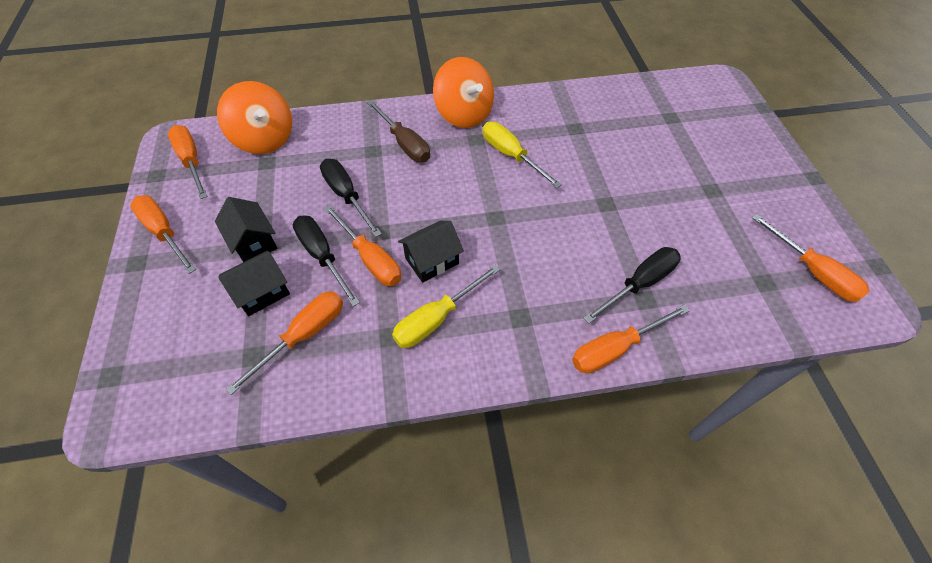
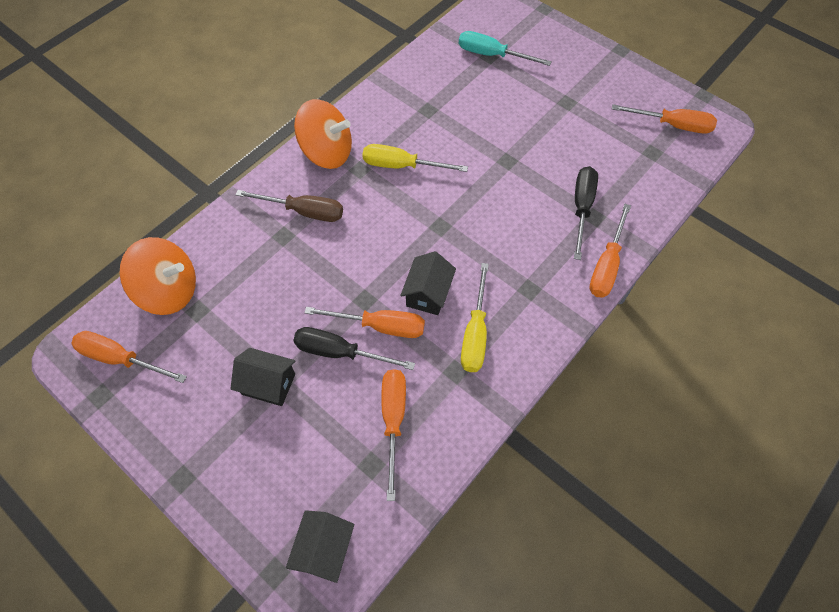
camera: 40 degrees left, 5 degrees up
(164, 232) = (175, 436): orange screwdriver -> none
(262, 292) = (323, 416): black house -> black house (324, 549)
(347, 196) = (304, 290): black screwdriver -> none
(674, 118) = (492, 55): none -> turquoise screwdriver

